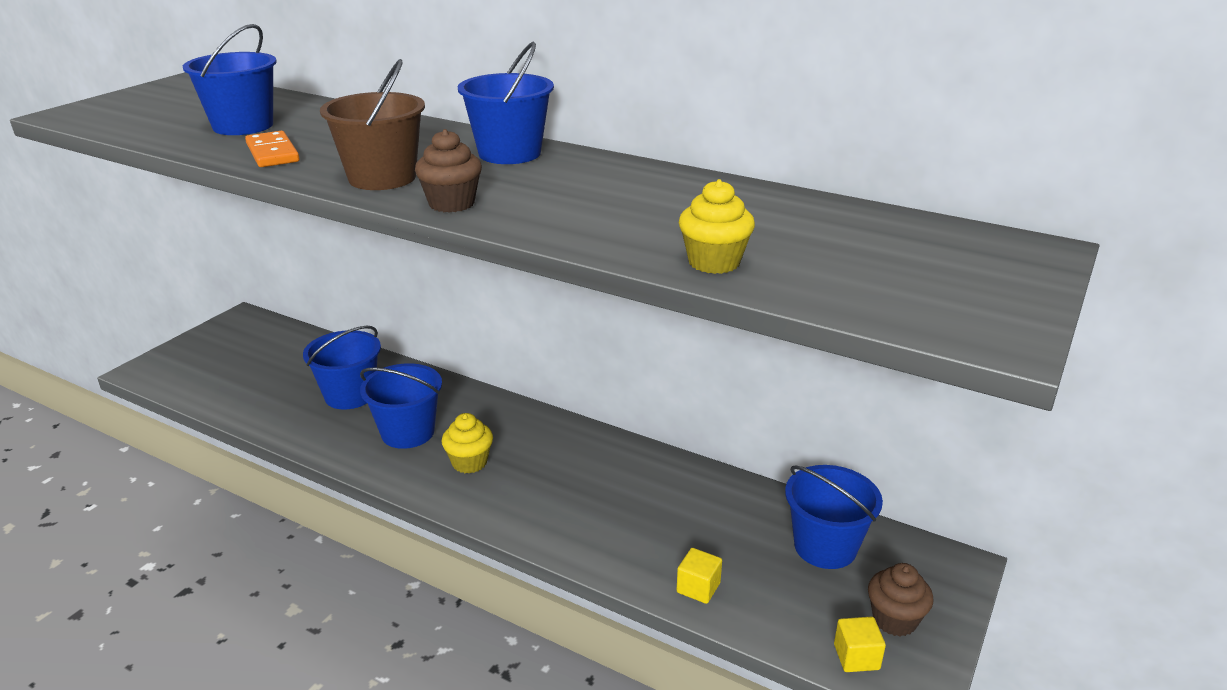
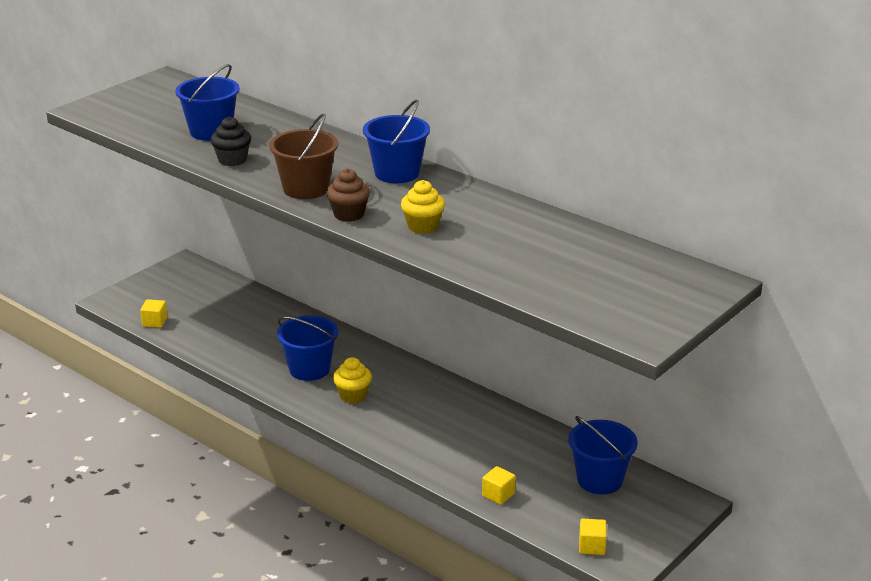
camera: 10 degrees right, 0 degrees up
(201, 391) = (155, 322): none -> yellow cube
(272, 153) = (232, 160): orange domino -> black cupcake
(350, 395) = (268, 336): blue bucket -> none
(714, 262) = (502, 273): yellow cupcake -> yellow cupcake (423, 226)
(894, 620) = (628, 529): brown cupcake -> none

